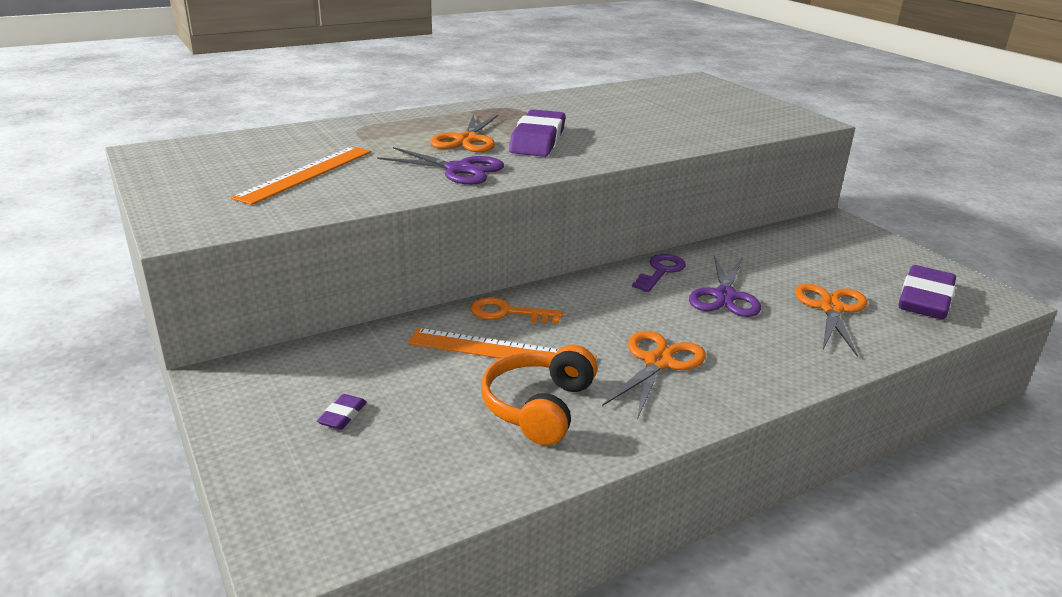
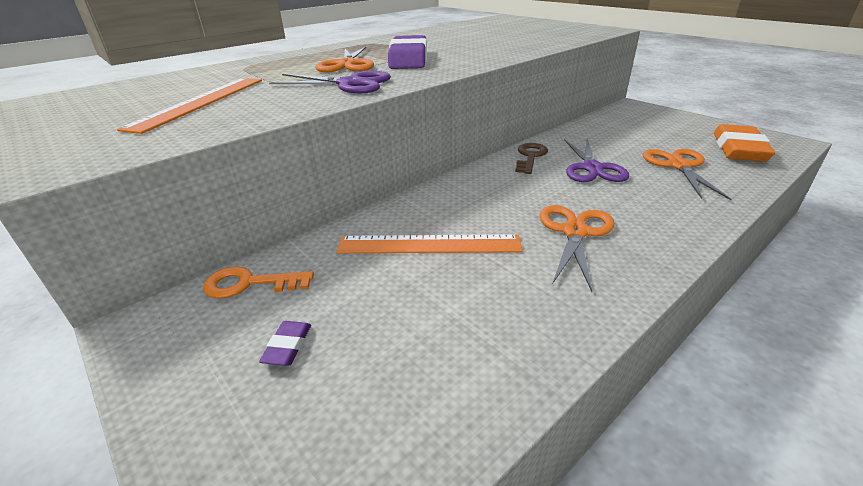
camera: 10 degrees left, 5 degrees up
(508, 313) = (420, 209): orange key -> orange key (250, 284)
(538, 406) = (490, 296): orange headphones -> none
(660, 271) = (530, 157): purple key -> brown key
(924, 299) = (738, 149): purple eraser -> orange eraser

